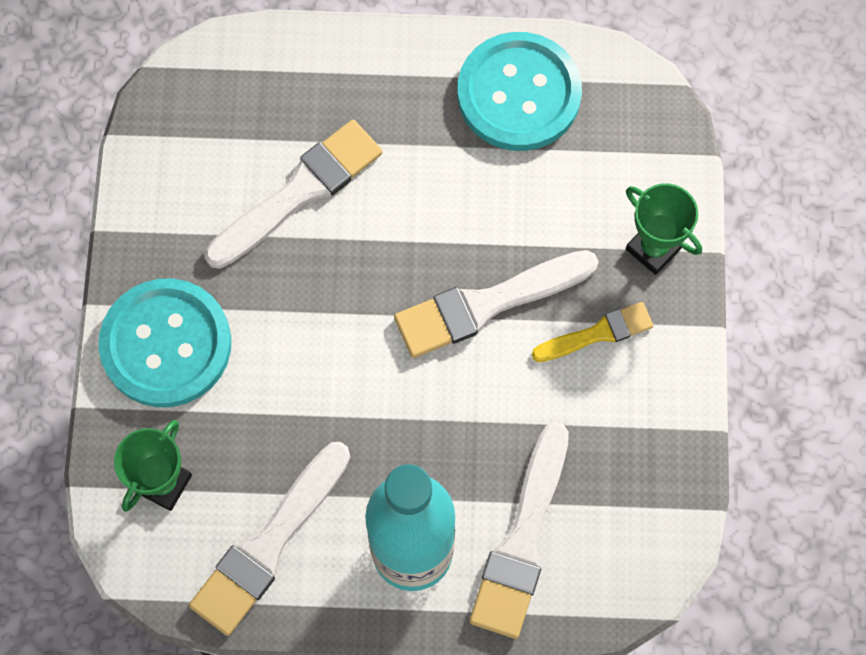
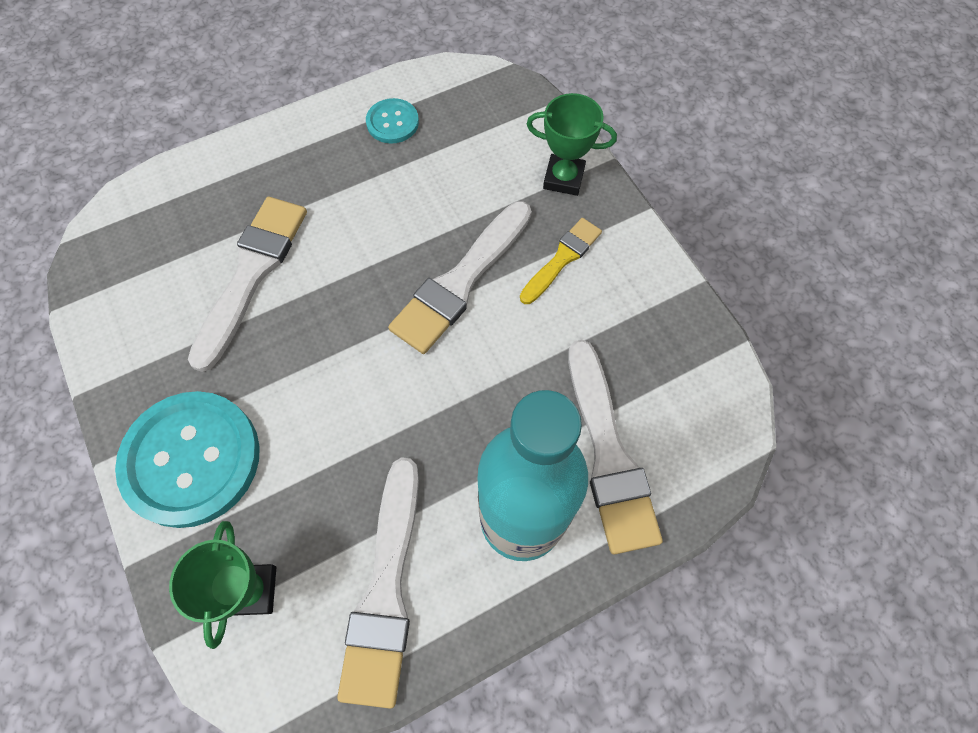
camera: 30 degrees left, 5 degrees down
(519, 94) = (392, 122): turquoise button -> turquoise button, size x0.48

